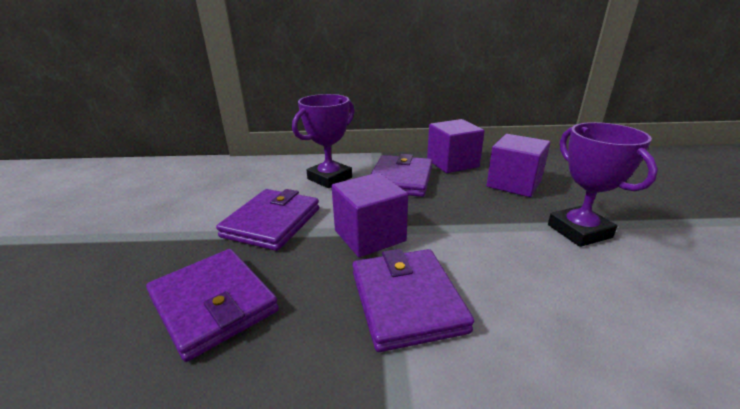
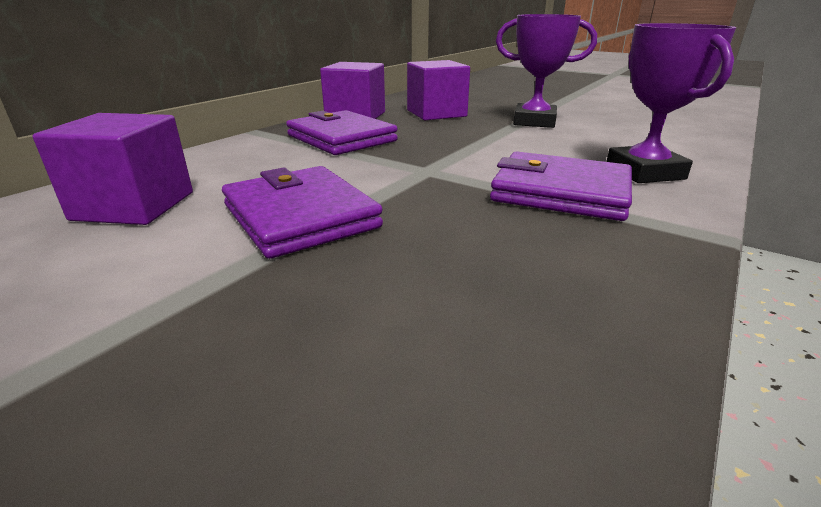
camera: 55 degrees left, 0 degrees up
(213, 304) = (447, 294): purple wallet -> none
(329, 178) = (258, 162): purple trophy -> purple trophy (644, 172)
(369, 236) = (429, 178): purple cube -> purple cube (134, 206)

